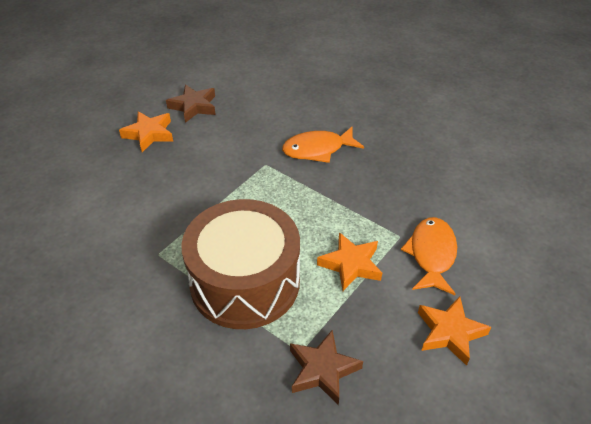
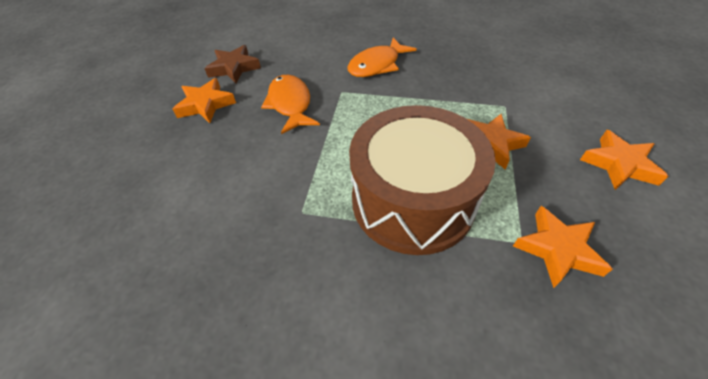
camera: 25 degrees left, 5 degrees up
(322, 370) = (557, 249): brown star -> orange star
(431, 254) = (543, 110): orange fish -> orange fish (290, 104)

